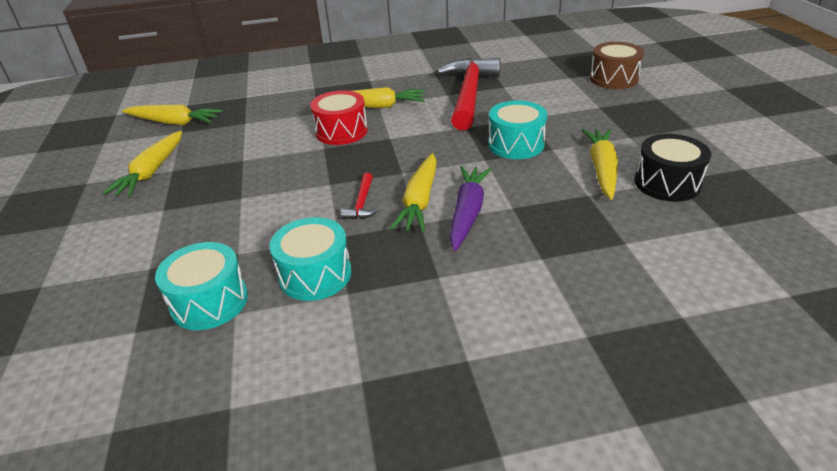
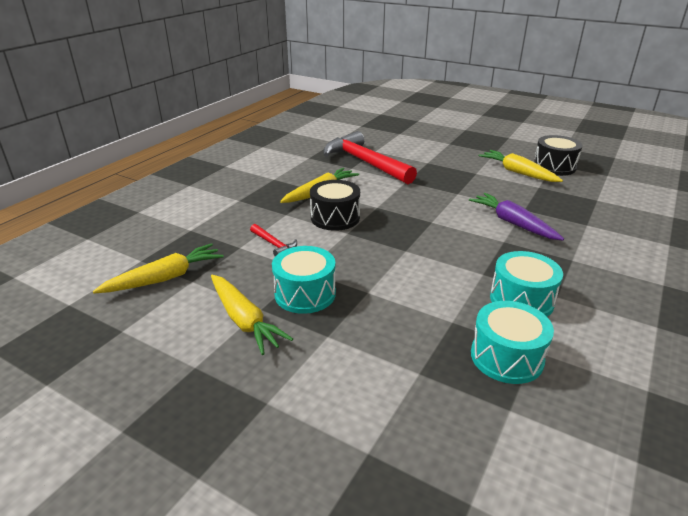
camera: 50 degrees left, 5 degrees down
(341, 131) = (335, 218): red drum -> black drum
(362, 203) = (452, 249): red hammer -> red hammer (274, 244)
(420, 201) = (477, 230): yellow carrot -> none
(516, 144) = (454, 178): turquoise drum -> turquoise drum (305, 294)
(613, 79) = (423, 126): brown drum -> none

